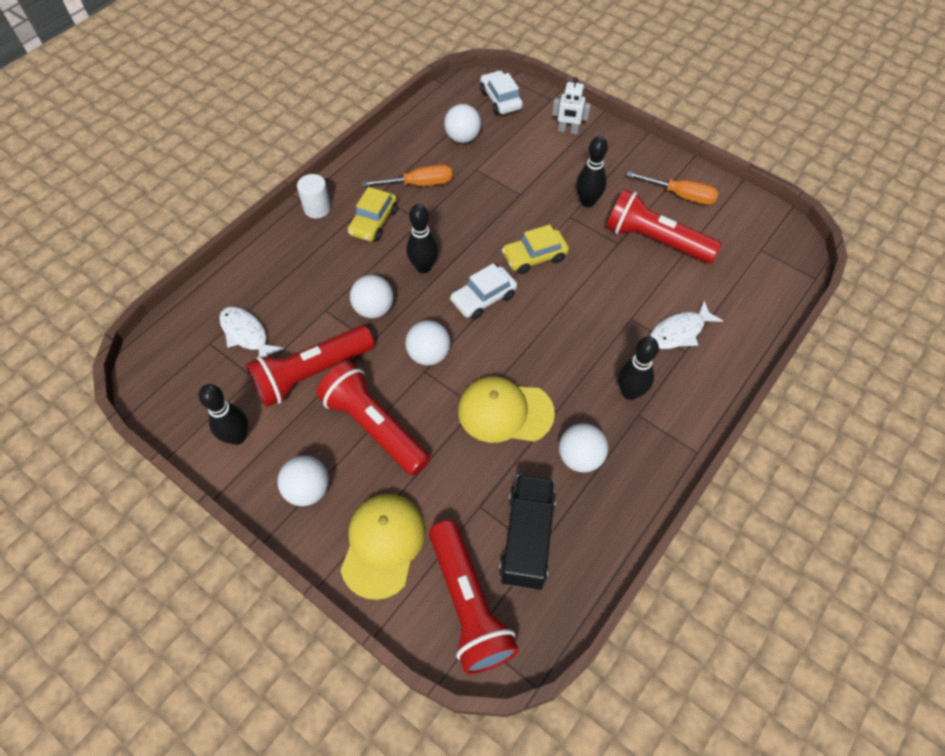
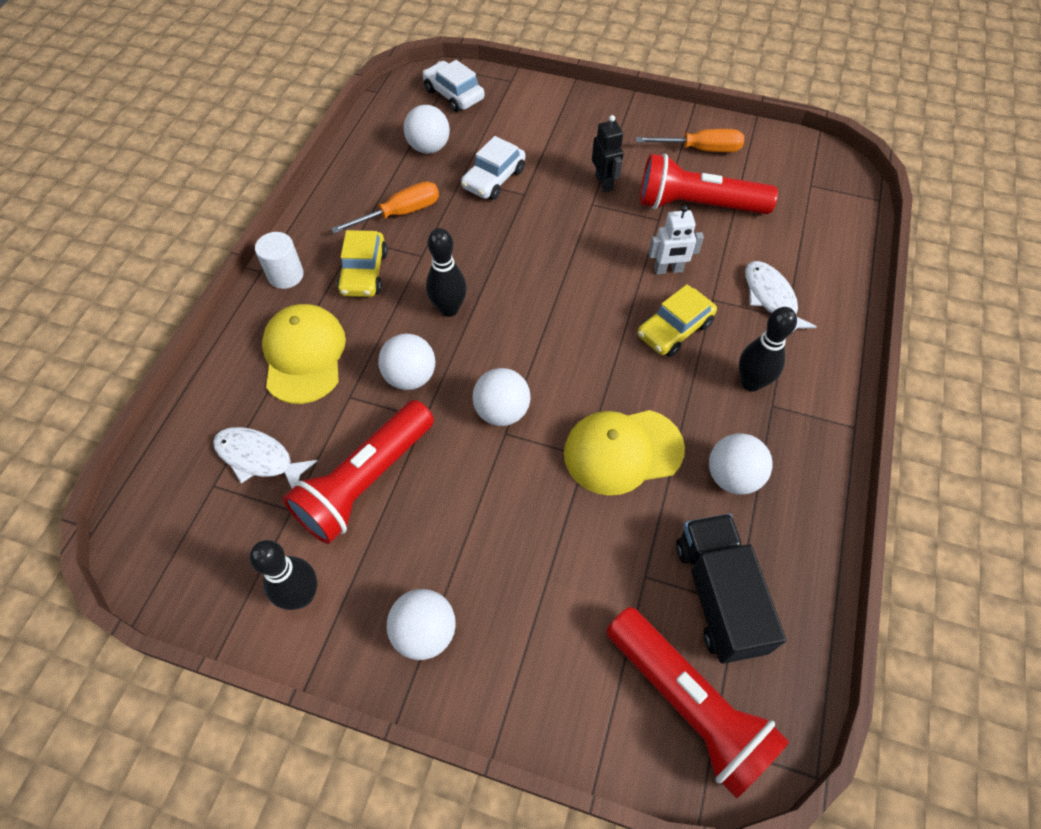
camera: 20 degrees left, 0 degrees up
(374, 426) = (474, 521): red flashlight -> none
(383, 545) = (551, 668): yellow cap -> yellow cap (304, 355)
(483, 298) = (536, 325): white car -> white car (493, 179)
(534, 257) = (573, 260): yellow car -> yellow car (674, 329)
(568, 130) = (546, 110): white robot -> white robot (668, 270)
(587, 202) = (604, 183): black bowling pin -> black robot
(679, 332) = (771, 298): white fish -> white fish turned 120 degrees clockwise

